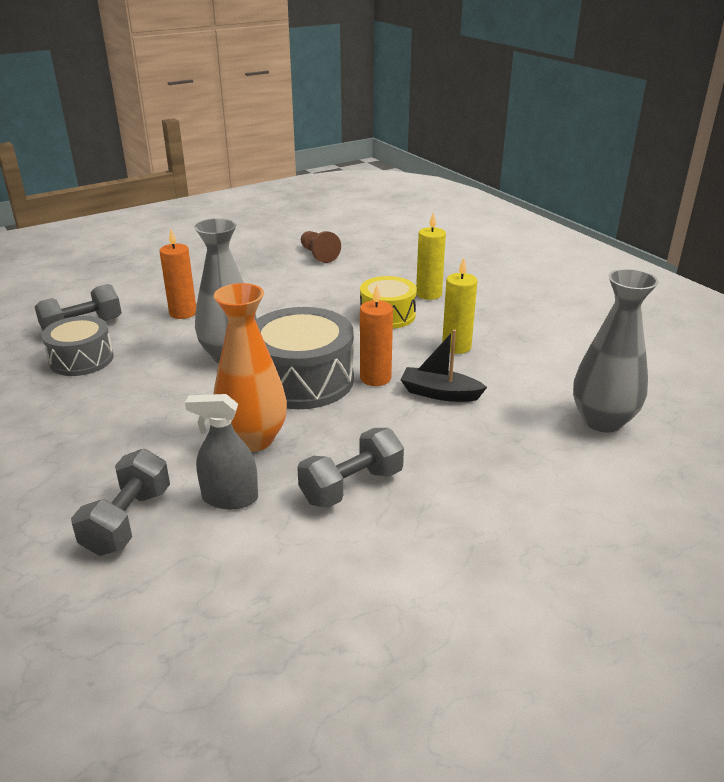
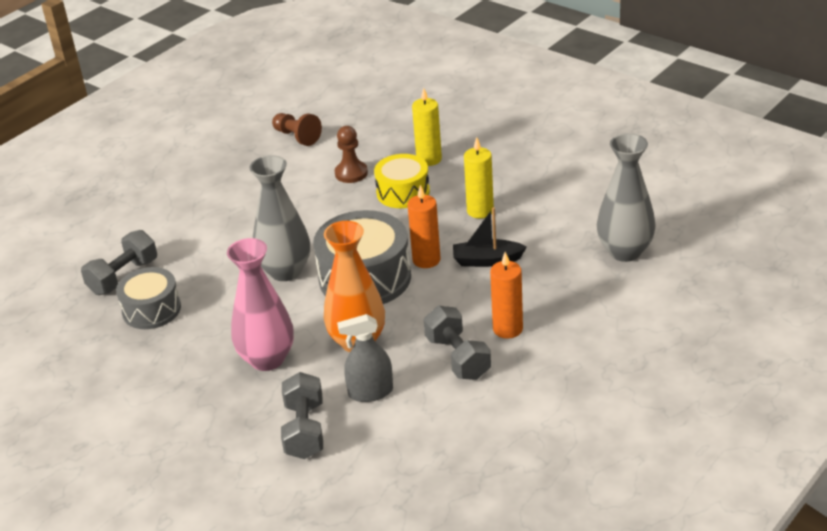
camera: 15 degrees left, 5 degrees up
(149, 432) = (267, 359): none -> pink vase
(183, 313) = (209, 238): orange candle -> orange candle (507, 329)
(348, 290) = (351, 173): none -> brown pawn
(351, 486) = (458, 358): grey dumbbell -> grey dumbbell turned 60 degrees counterclockwise

